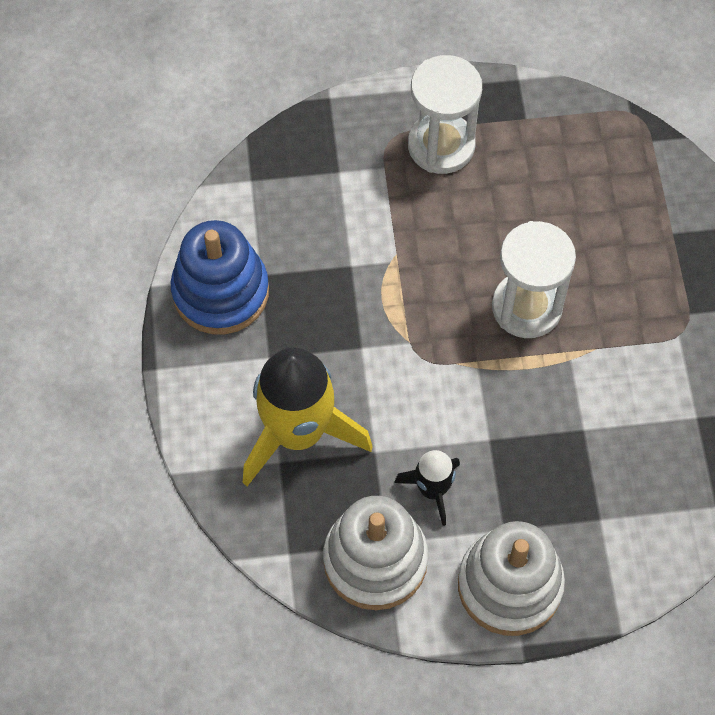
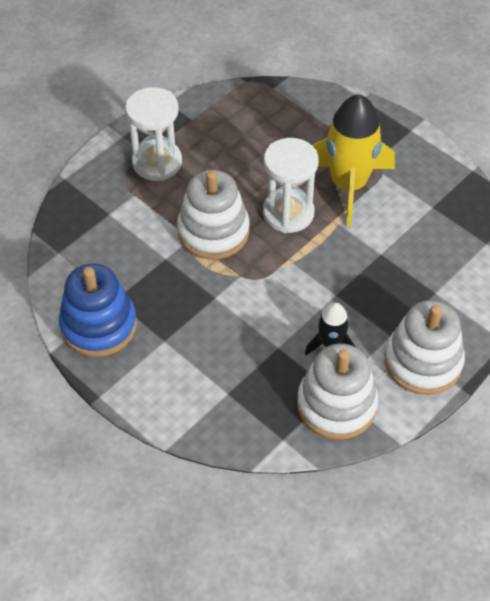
camera: 40 degrees left, 10 degrees down
(298, 432) = (223, 369): yellow rocket -> yellow rocket (348, 185)
(427, 270) = (213, 231): none -> white stacking toy

